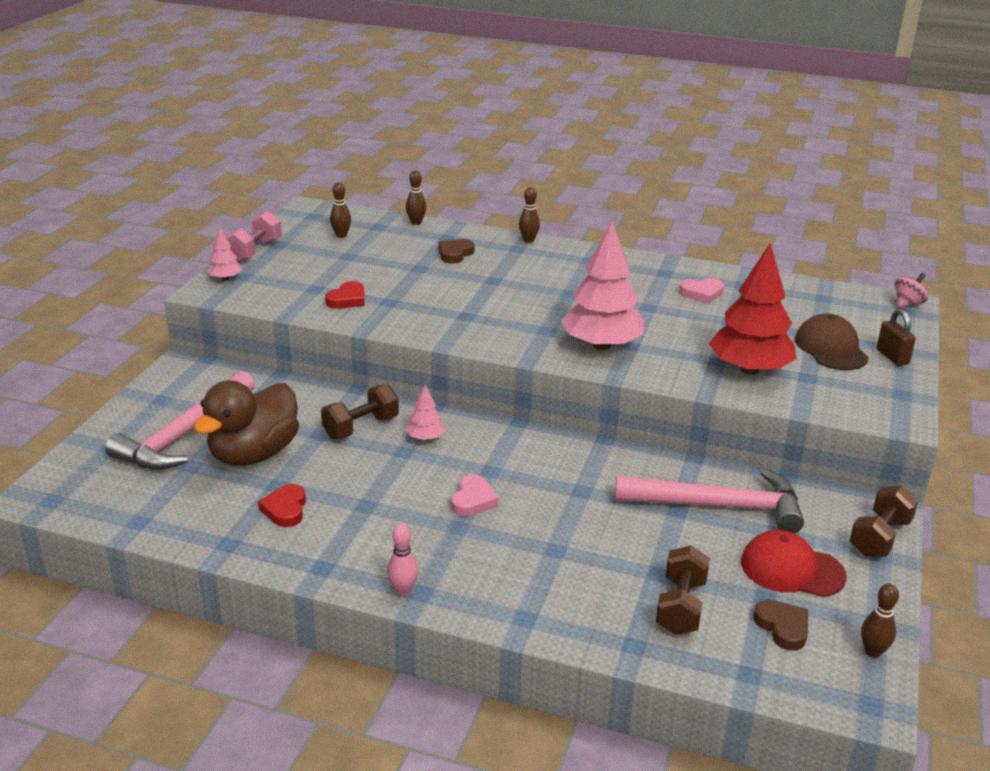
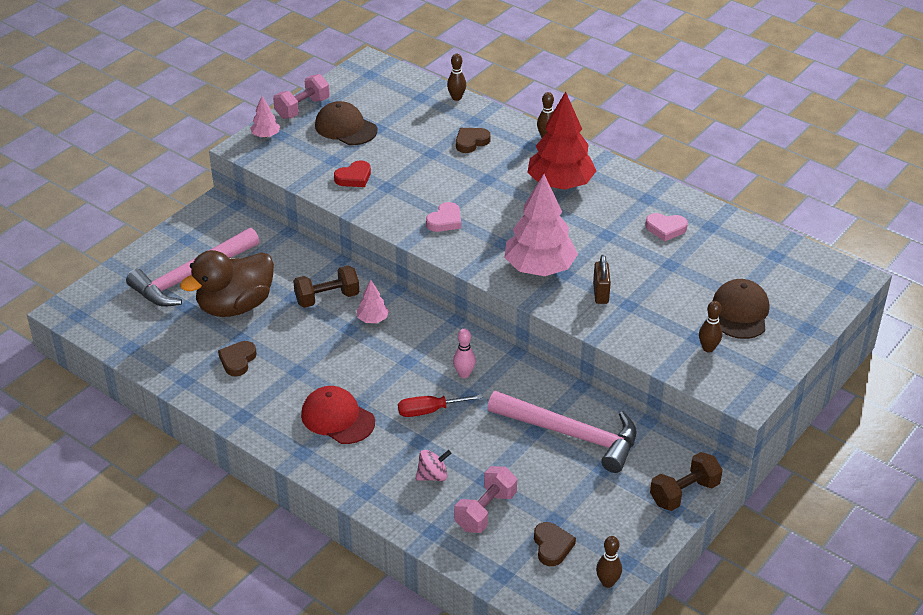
camera: 20 degrees right, 10 degrees up
(285, 509) = (238, 360): red heart -> brown heart
(312, 260) = (345, 128): none -> brown cap
(341, 235) = (383, 102): brown bowling pin -> brown bowling pin (708, 348)
(403, 591) = (290, 448): pink bowling pin -> pink bowling pin (464, 374)
(473, 500) = (380, 384): pink heart -> pink heart (445, 221)
(546, 515) = (429, 411): none -> red screwdriver
(680, 607) = (485, 511): brown dumbbell -> pink dumbbell
(749, 369) = (650, 319): red tree -> red tree (560, 184)
(791, 569) = (592, 502): red cap -> red cap (337, 418)
(892, 357) = (789, 333): brown padlock -> brown padlock (600, 293)
(907, 304) = (852, 278): pink spinning top -> pink spinning top (433, 476)

